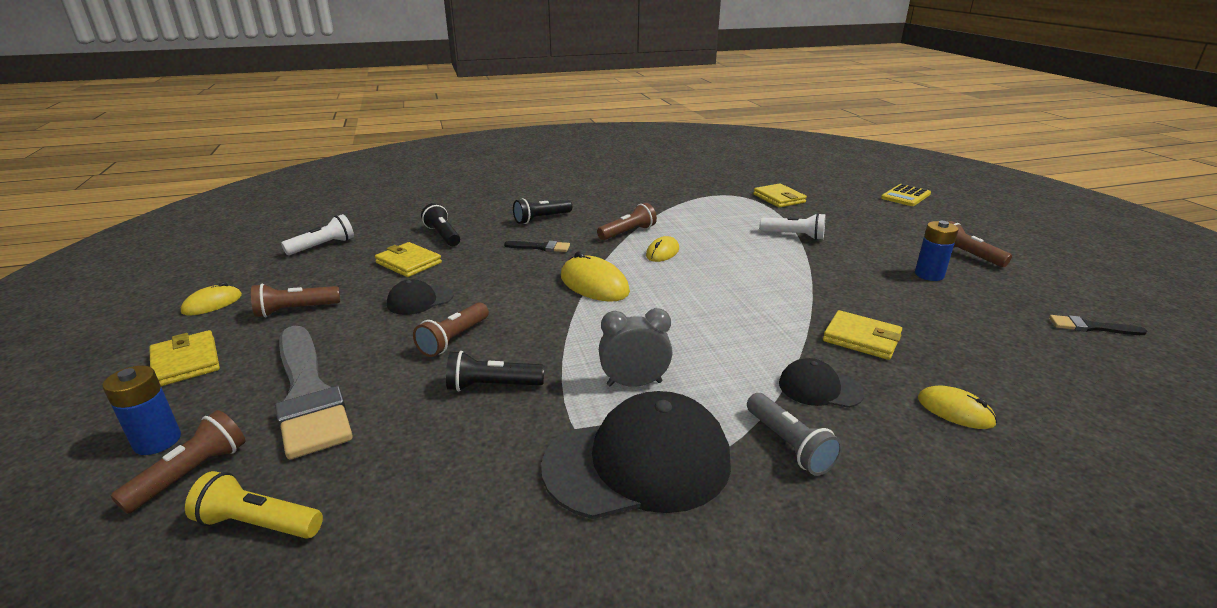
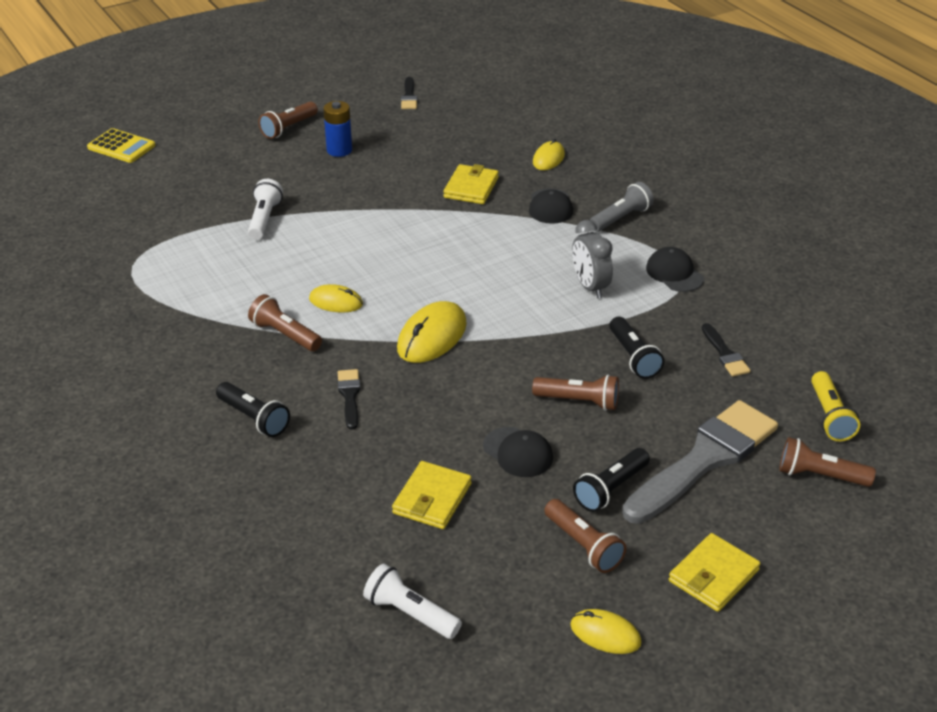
camera: 105 degrees left, 10 degrees up
(157, 441) = (808, 518): blue battery -> none
(442, 235) = (337, 498): black flashlight -> black flashlight (611, 489)
(448, 461) = (725, 354): none -> black brush
(638, 463) = (674, 273): black cap -> black cap, size x0.50
(779, 198) = (141, 231): yellow wallet -> none

